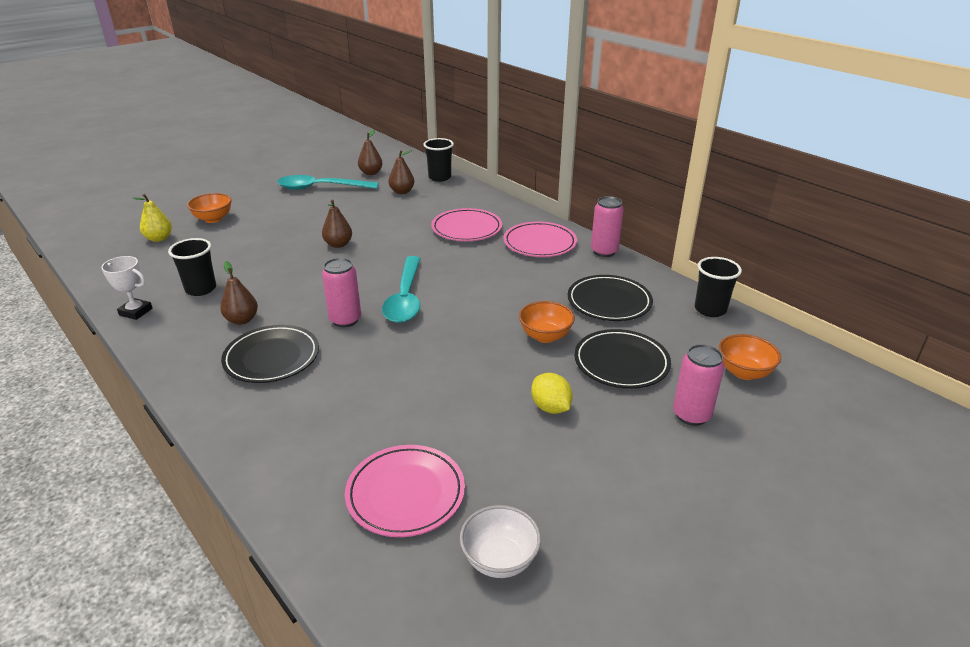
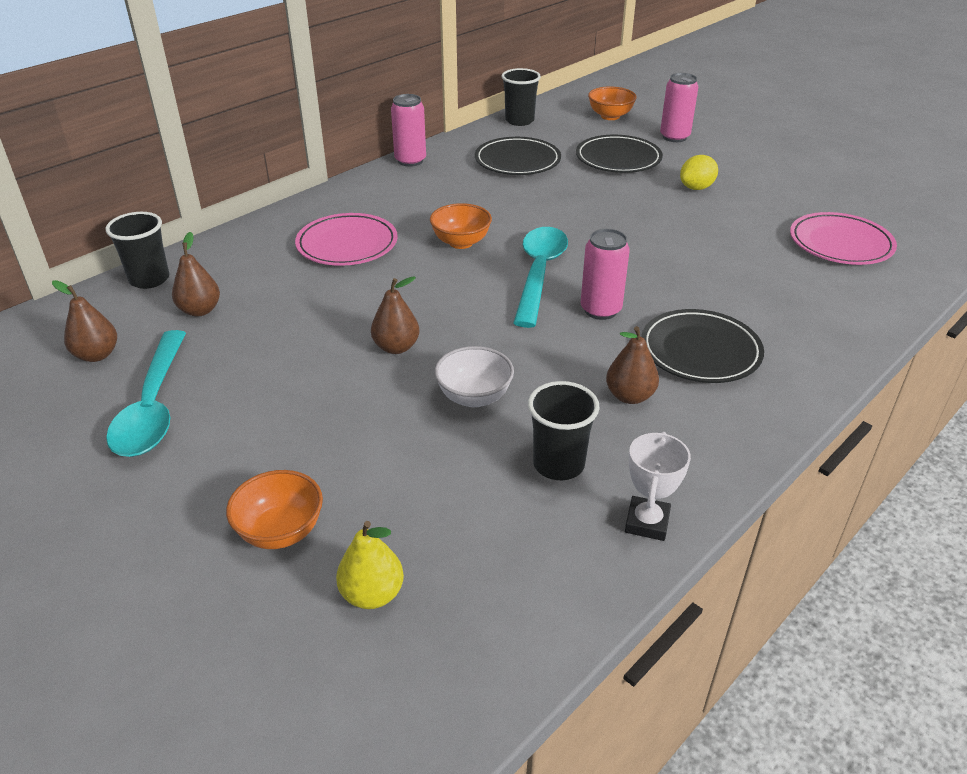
camera: 95 degrees left, 5 degrees up
(405, 298) = (539, 273): turquoise spoon -> turquoise spoon turned 75 degrees counterclockwise
(499, 559) = (870, 204): white bowl -> white bowl (474, 397)
(539, 243) = (391, 195): pink plate -> none
(545, 336) = (589, 191): orange bowl -> orange bowl (461, 242)

